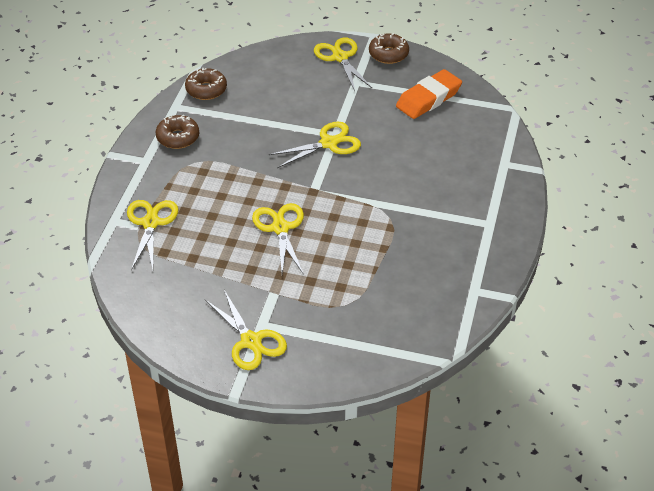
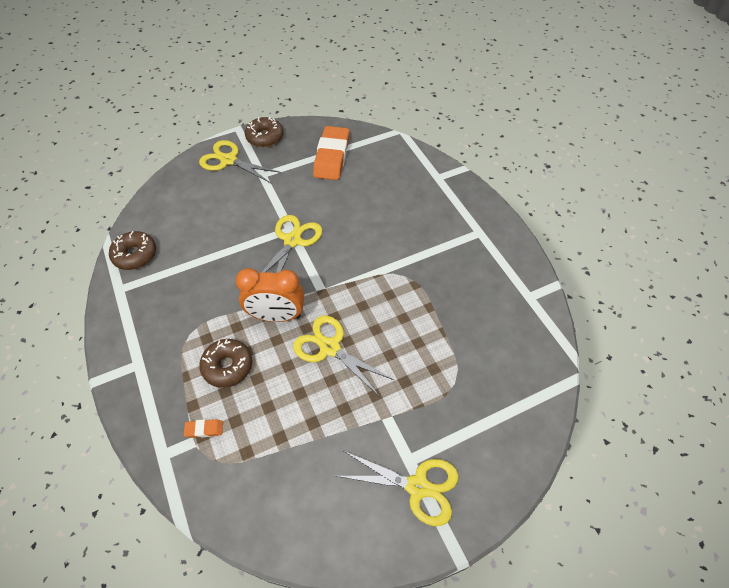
camera: 40 degrees left, 10 degrees up
(150, 223) = (204, 429): yellow scissors -> orange eraser
(178, 137) = (150, 319): brown donut -> brown donut (227, 366)
(264, 186) = (276, 316): none -> orange clock

